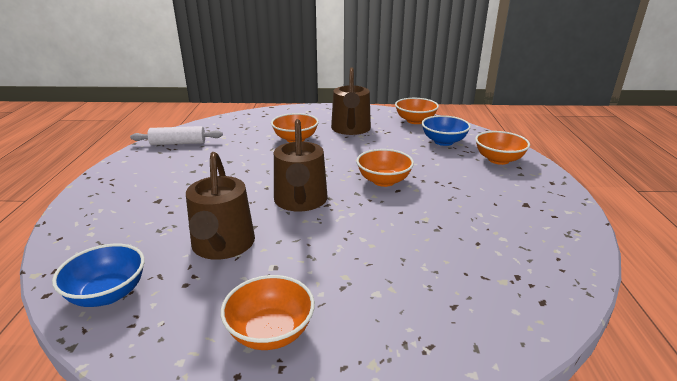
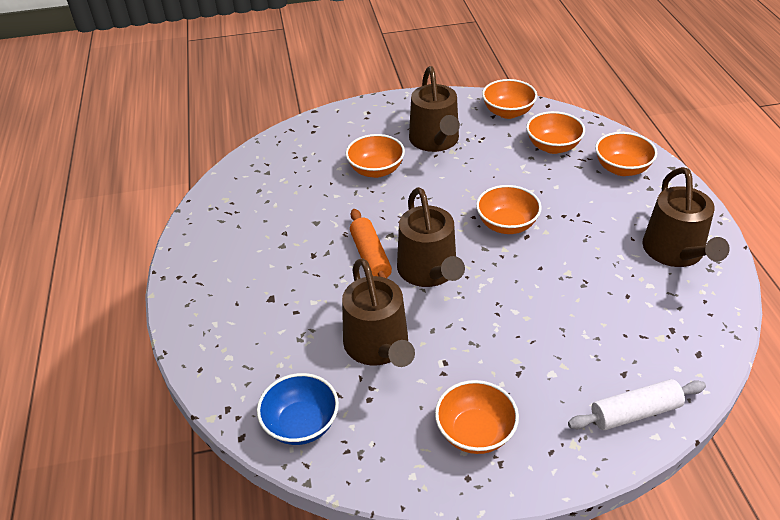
camera: 10 degrees left, 15 degrees up
(178, 143) = (234, 201): white rolling pin -> white rolling pin (635, 413)
(257, 186) = (371, 257): none -> orange rolling pin
(443, 142) = (553, 146): blue bowl -> orange bowl
(535, 218) = (676, 252): none -> brown watering can

